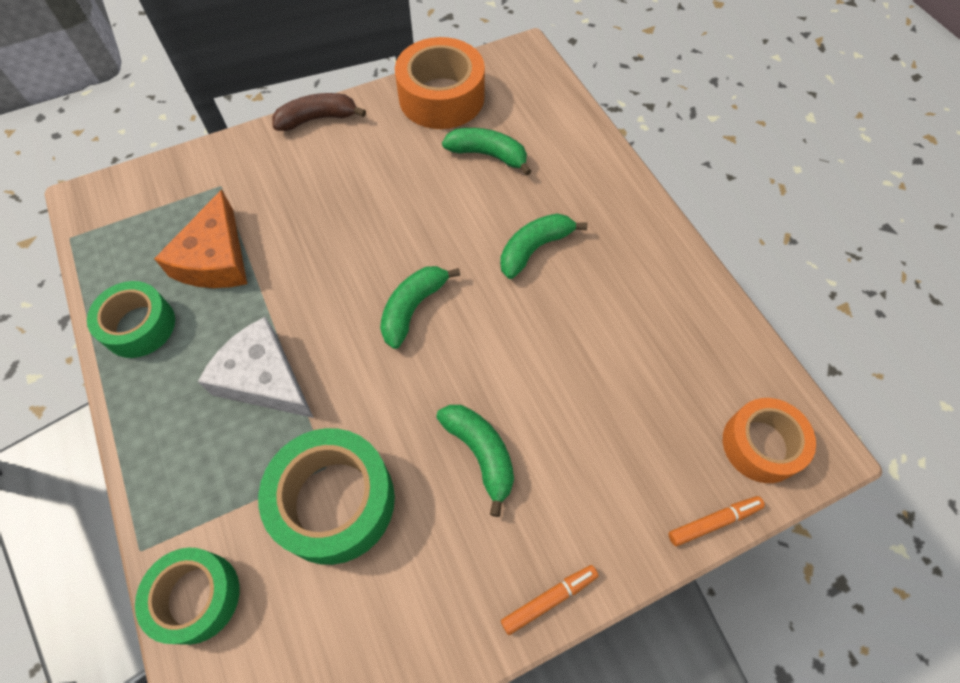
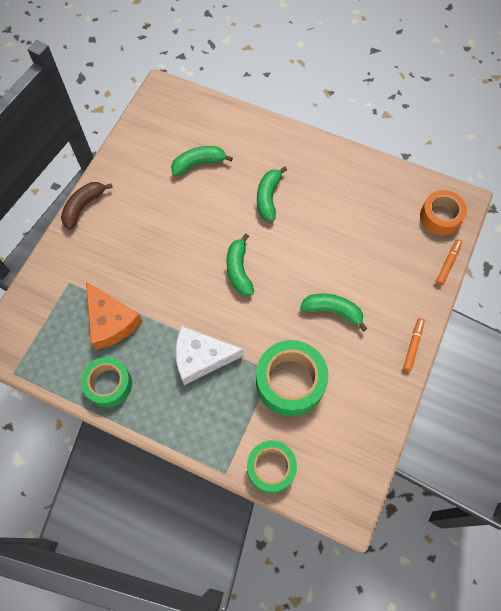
camera: 40 degrees left, 5 degrees up
(441, 97) = (141, 147): orange tape -> none

